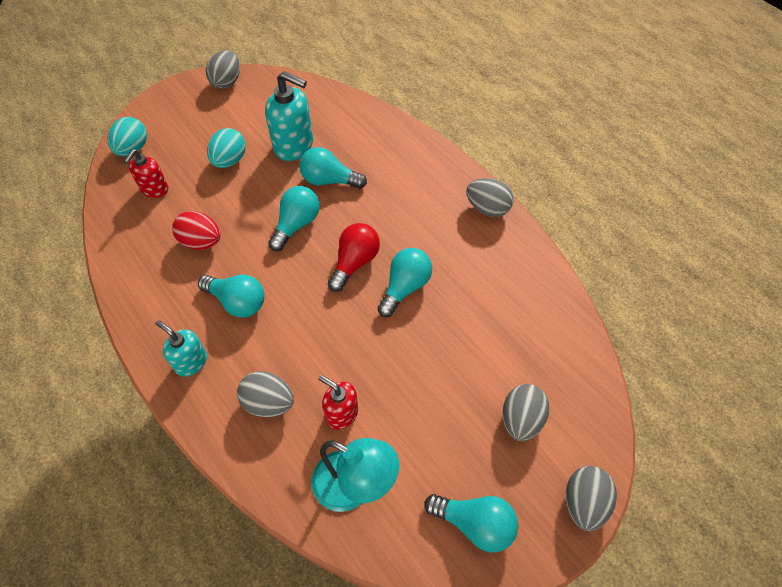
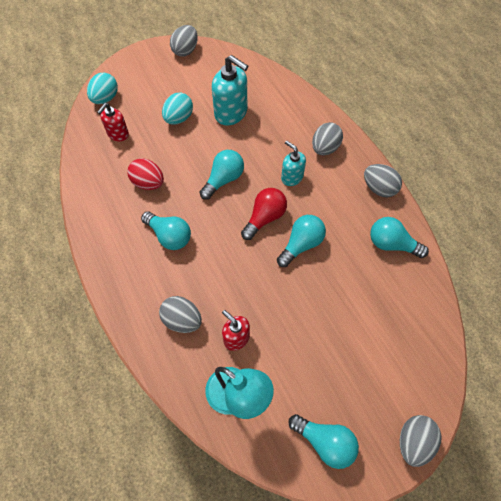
camera: 10 degrees right, 5 degrees up
(191, 362) = (128, 278): turquoise soap dispenser -> turquoise soap dispenser (292, 177)
(329, 180) = (255, 146): turquoise light bulb -> turquoise light bulb (392, 244)
(521, 419) = (375, 367): grey egg -> grey egg (325, 148)

